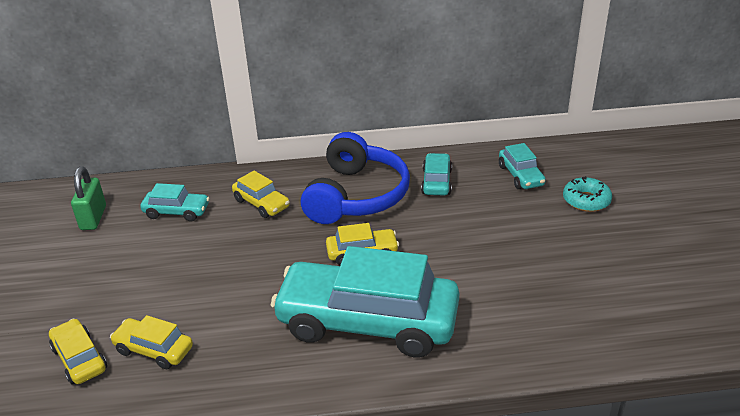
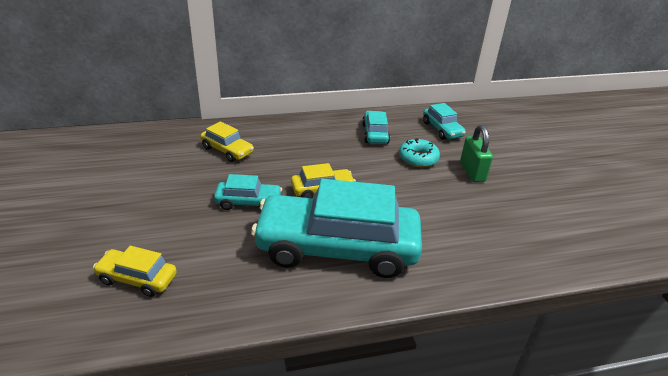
camera: 10 degrees left, 0 degrees up
(79, 359) = (61, 290): yellow car -> none
(93, 218) = (71, 162): green padlock -> green padlock (472, 172)
(177, 212) = (150, 157): turquoise car -> turquoise car (248, 202)
(356, 196) = (309, 144): blue headphones -> none
(586, 200) = (498, 148): turquoise donut -> turquoise donut (418, 158)

